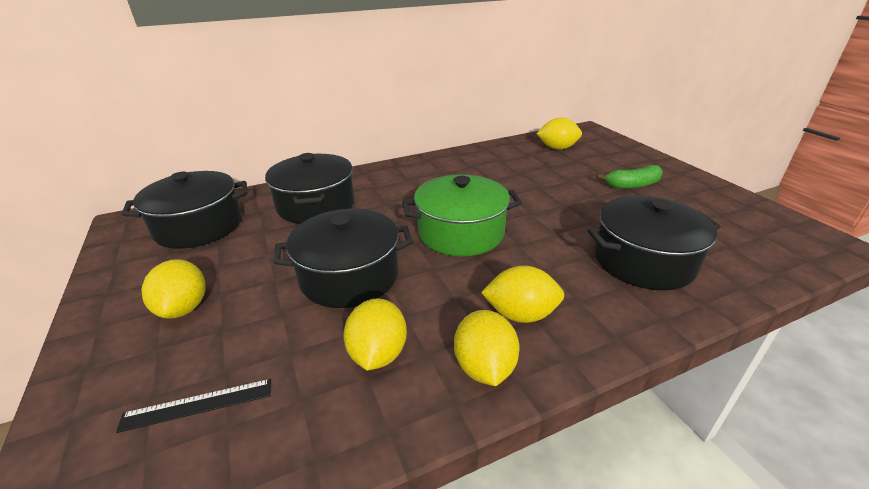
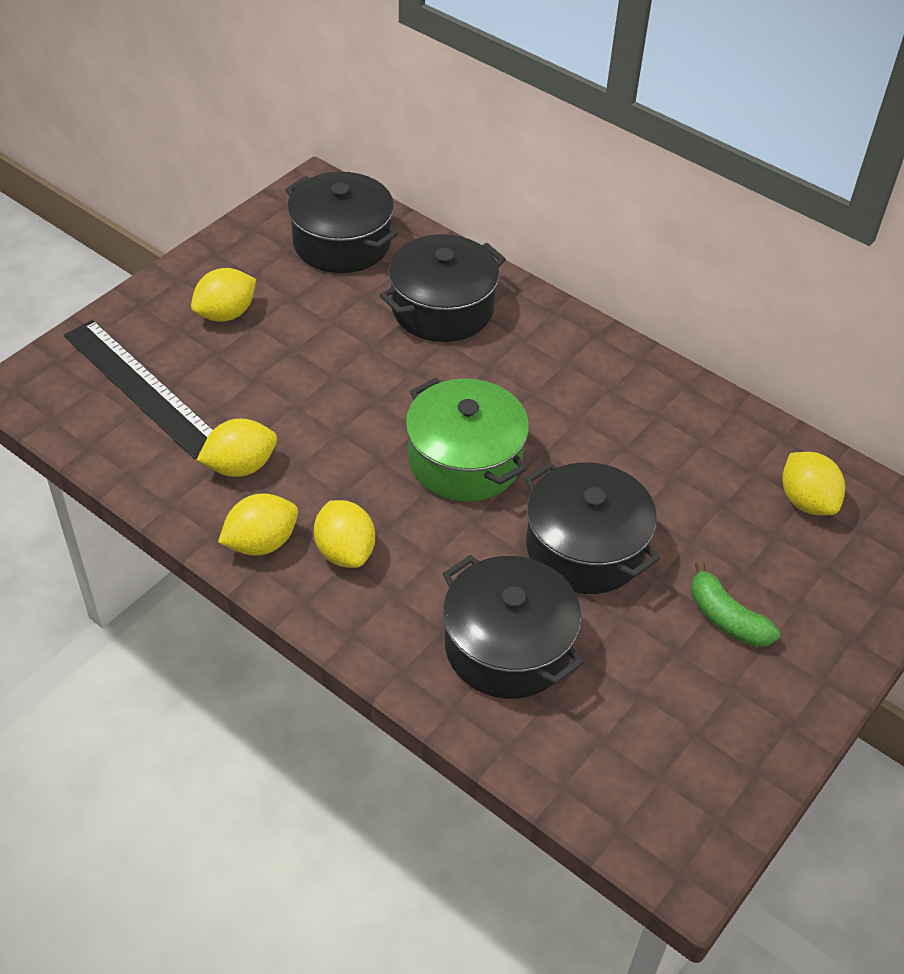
camera: 60 degrees right, 15 degrees up
(198, 404) = (141, 387): black ruler -> black ruler, size x2.00
(349, 276) = (330, 400): black pot -> black pot (585, 548)

